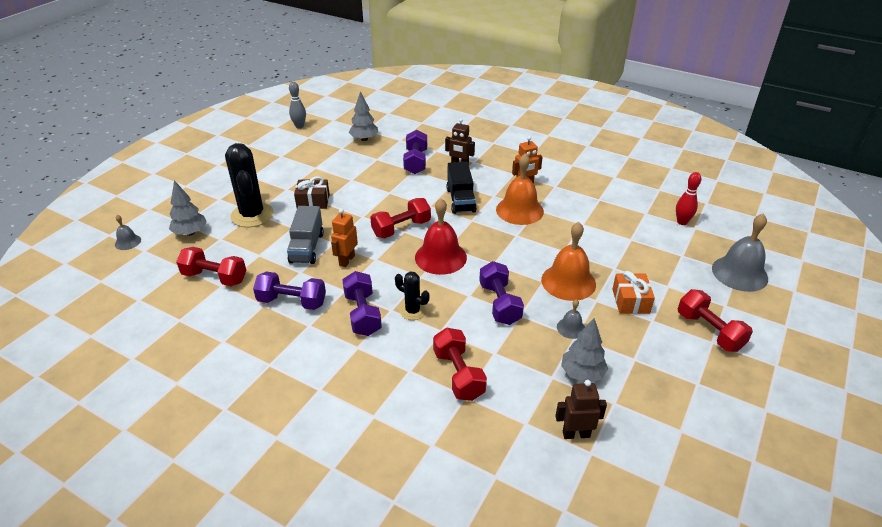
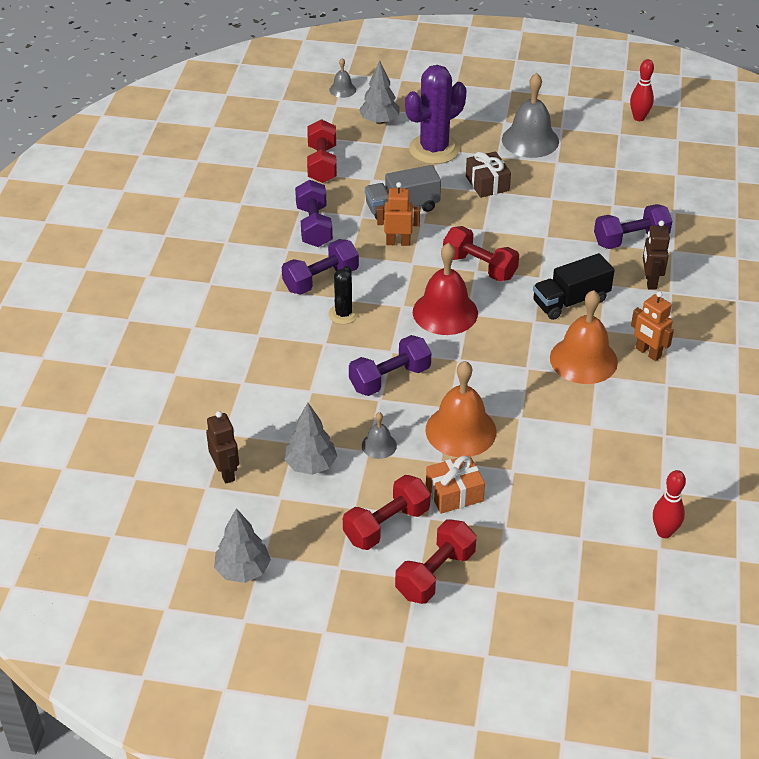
camera: 70 degrees right, 5 degrees up
(252, 215) = (434, 149): black cactus -> purple cactus
(299, 126) = (639, 118): grey bowling pin -> red bowling pin
(364, 139) = (651, 180): grey tree -> grey tree (243, 570)
(458, 374) = (268, 371): red dumbbell -> red dumbbell (386, 525)
(739, 273) = (575, 603): grey bell -> grey bell (530, 140)

